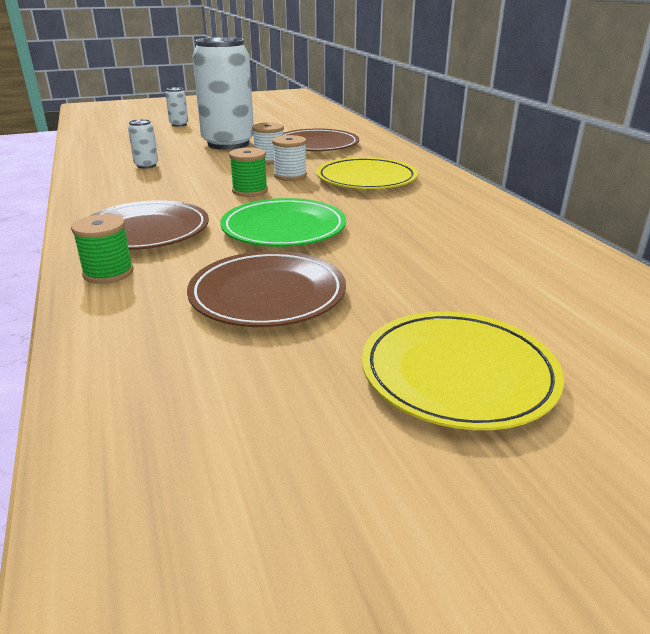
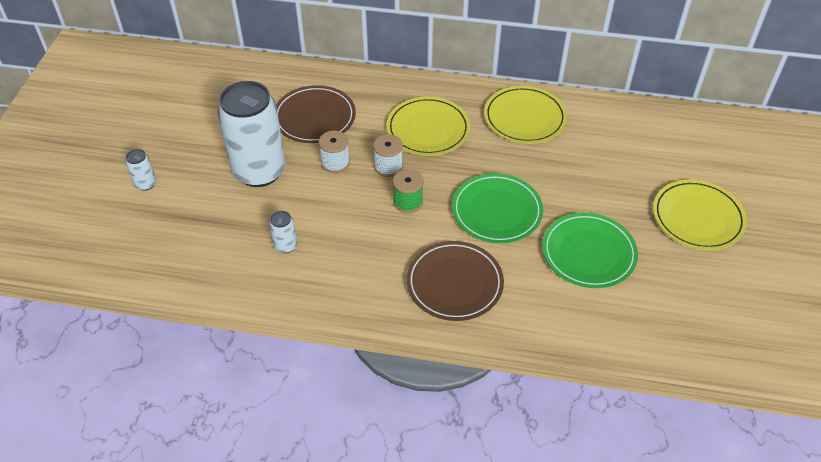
camera: 60 degrees left, 20 degrees up
(108, 273) = (517, 318): green spool -> none
(267, 294) = (588, 253): brown plate -> green plate
(461, 212) = (524, 118): none -> yellow plate

